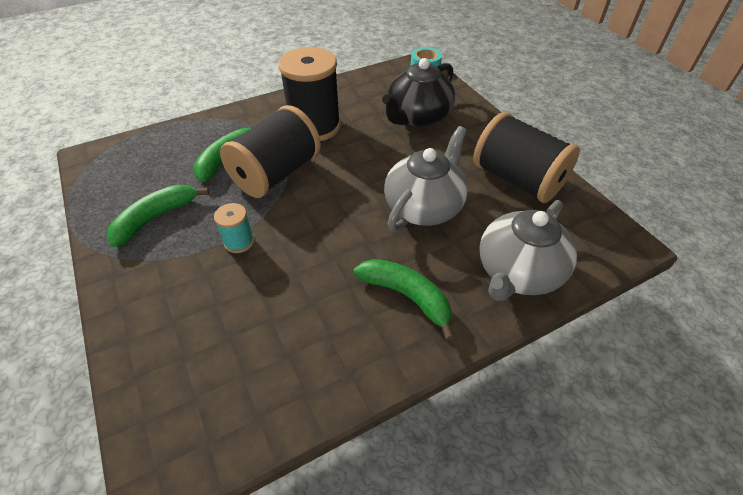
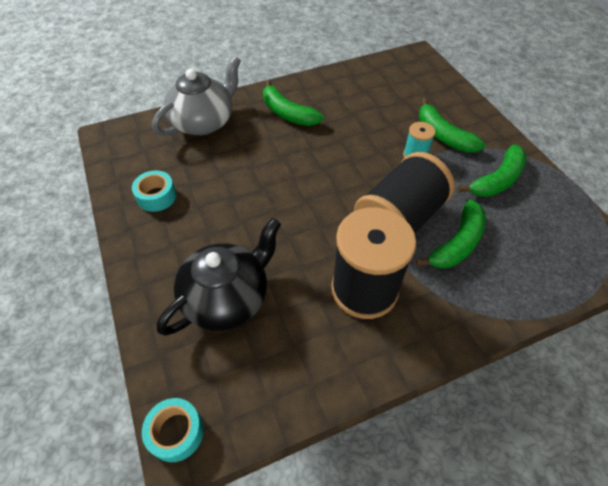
camera: 175 degrees left, 5 degrees up
(192, 273) = (443, 135): none -> green banana
(424, 206) = (256, 175): grey teapot -> none
(517, 180) = (156, 196): black spool -> turquoise tape

